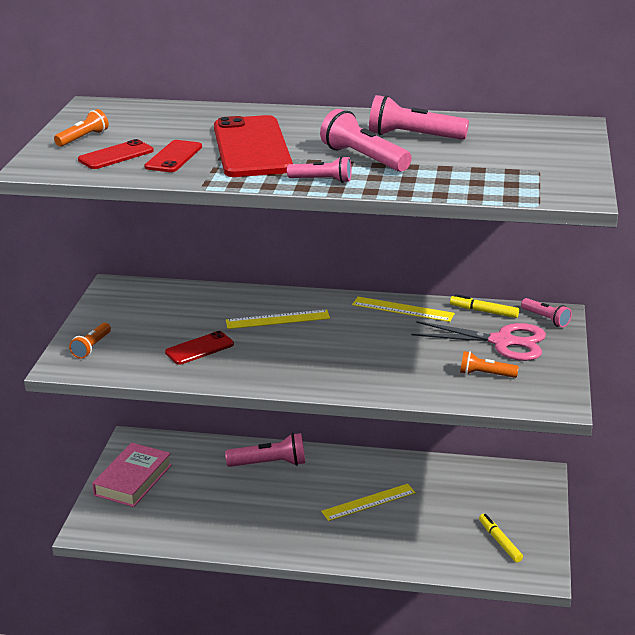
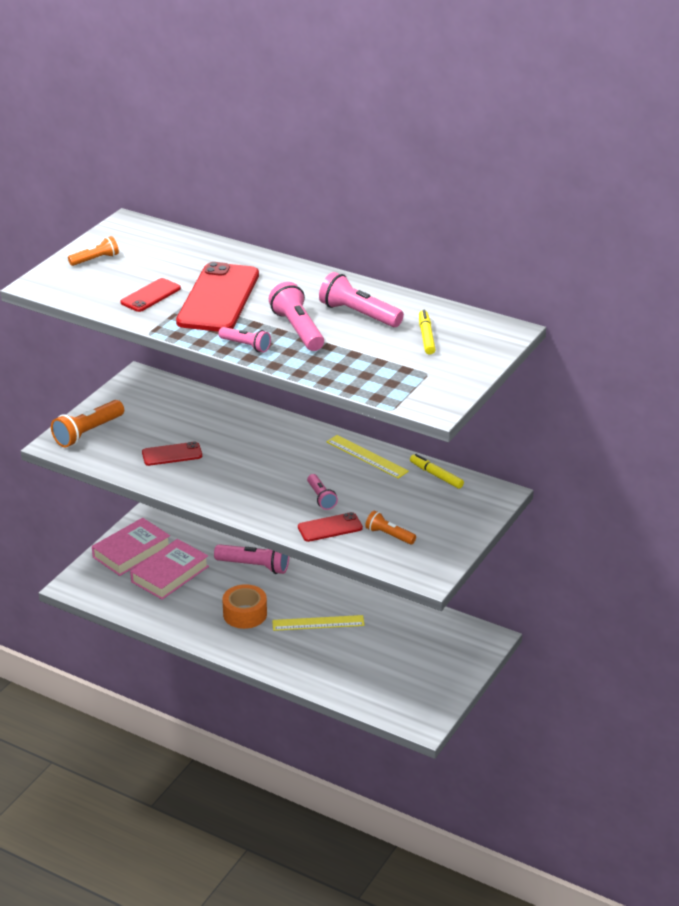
camera: 20 degrees right, 5 degrees up
(92, 347) = (88, 432): orange flashlight -> orange flashlight, size x1.66
(116, 155) = (108, 284): red phone -> red phone (330, 527)
(187, 492) = (170, 574): none -> pink book
(278, 319) = (253, 442): yellow ruler -> none
(289, 512) = (245, 614): none -> orange tape
(500, 541) = (408, 687): yellow marker -> yellow marker (426, 337)
(502, 342) = (428, 508): pink scissors -> none
(546, 319) = (485, 495): pink flashlight -> pink flashlight (321, 498)

